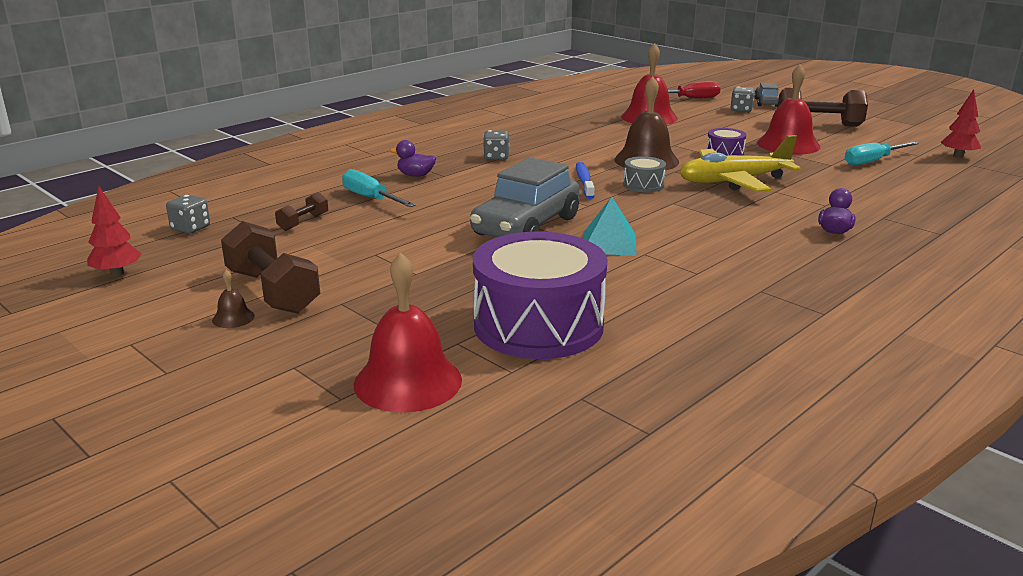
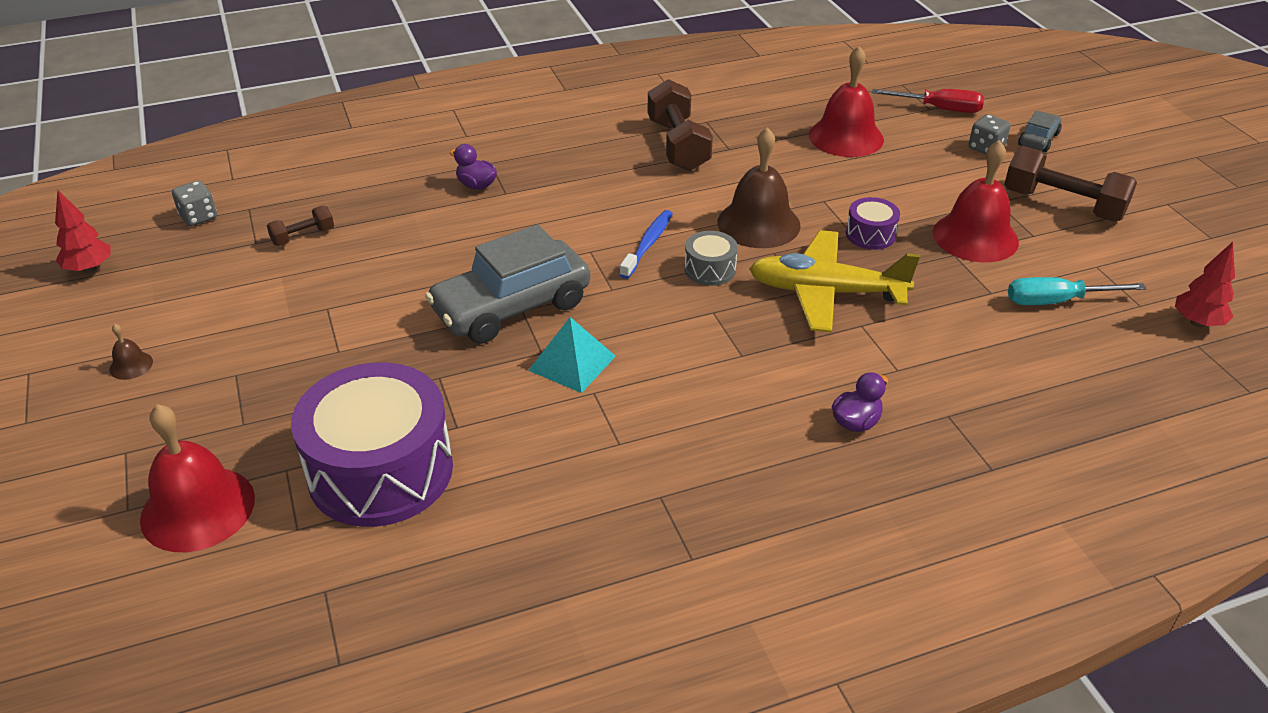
camera: 25 degrees right, 15 degrees up
(272, 291) = (192, 337): brown dumbbell -> brown dumbbell (678, 145)
(370, 198) = (398, 214): turquoise screwdriver -> none
(496, 157) = (590, 173): grey dice -> none

